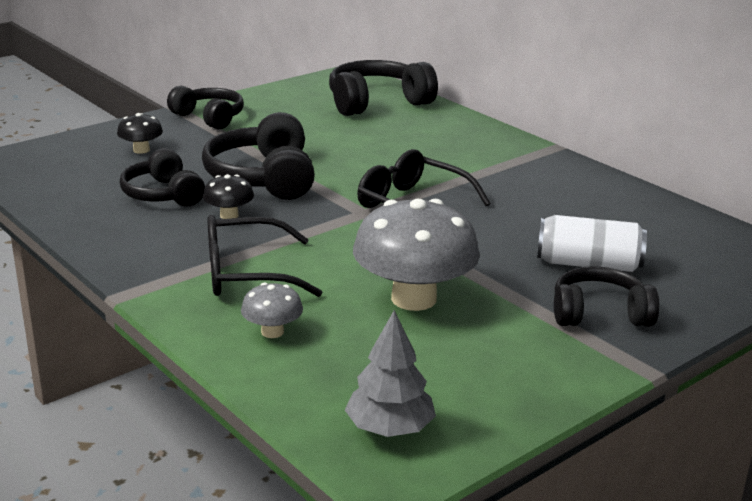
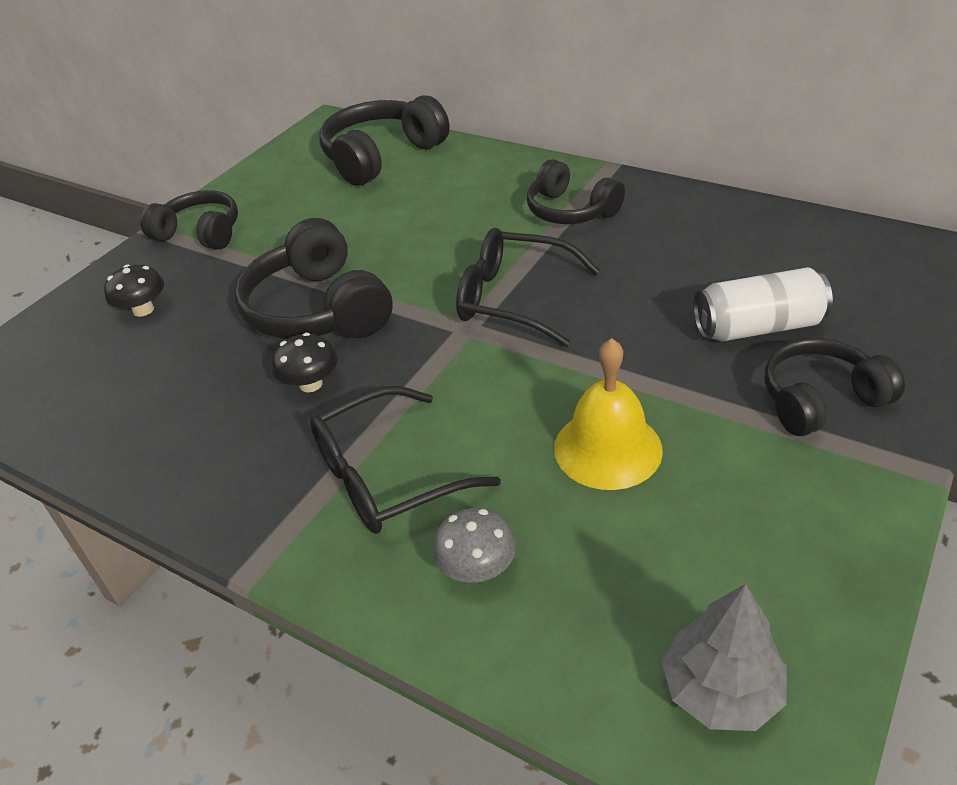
camera: 15 degrees left, 15 degrees up
(163, 194) = (210, 375): black headphones -> black headphones (570, 211)
(413, 298) = (607, 448): grey mushroom -> yellow bell

